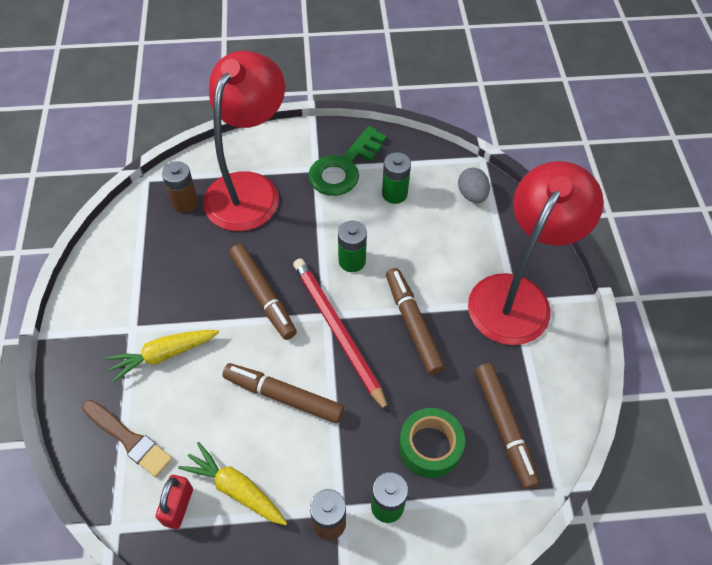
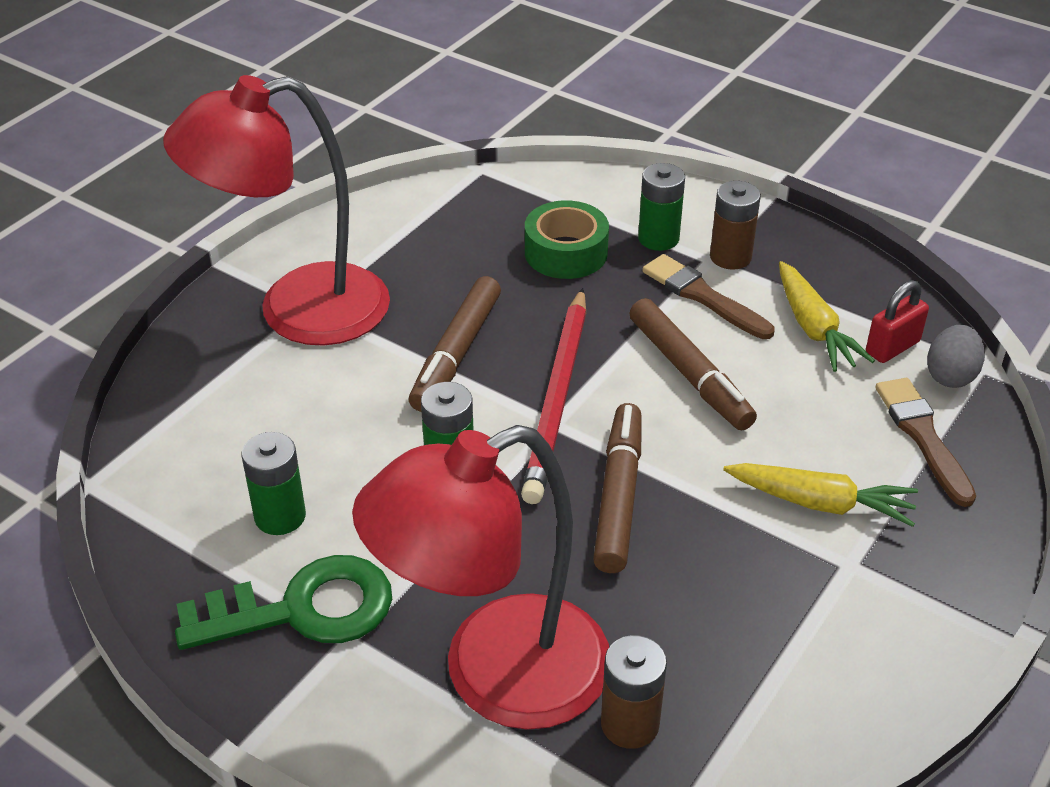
camera: 140 degrees left, 15 degrees down
(320, 468) = (703, 296): none -> brown brush
(472, 195) = (179, 445): grey egg -> grey egg (950, 375)
(504, 427) = (471, 227): brown marker -> none

